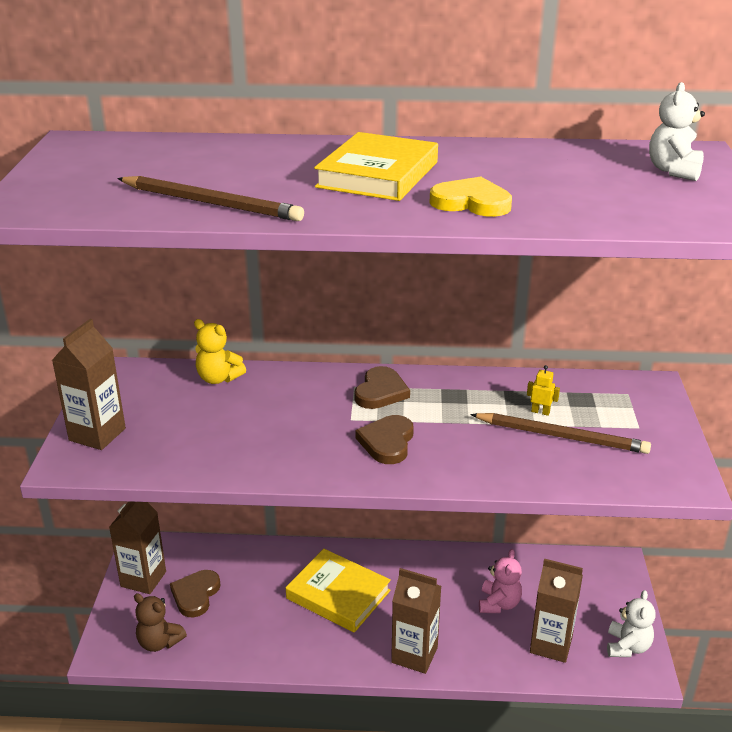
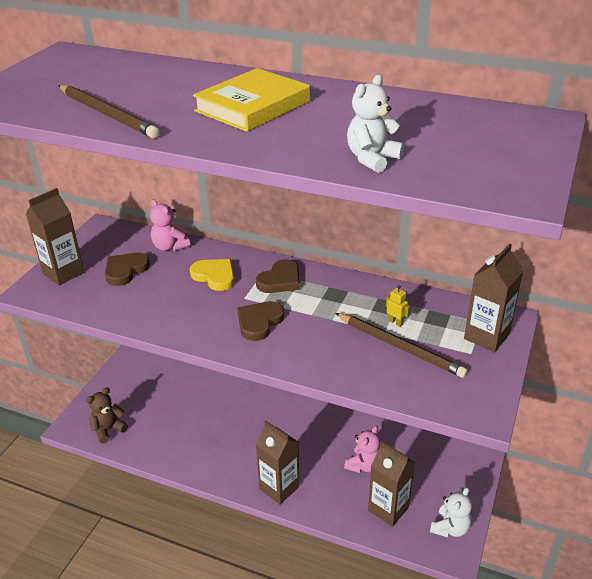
camera: 20 degrees right, 5 degrees up
(143, 579) = (120, 381): brown carton -> brown carton (486, 336)
(159, 642) = (108, 429): brown teddy bear -> brown teddy bear turned 90 degrees clockwise
(195, 595) = (148, 401): brown heart -> brown heart (125, 270)
(218, 378) = (170, 246): yellow teddy bear -> pink teddy bear
(338, 594) = (246, 426): yellow book -> none
(471, 202) = (302, 141): yellow heart -> yellow heart (215, 276)
(674, 171) = (507, 136): white teddy bear -> white teddy bear (372, 159)

